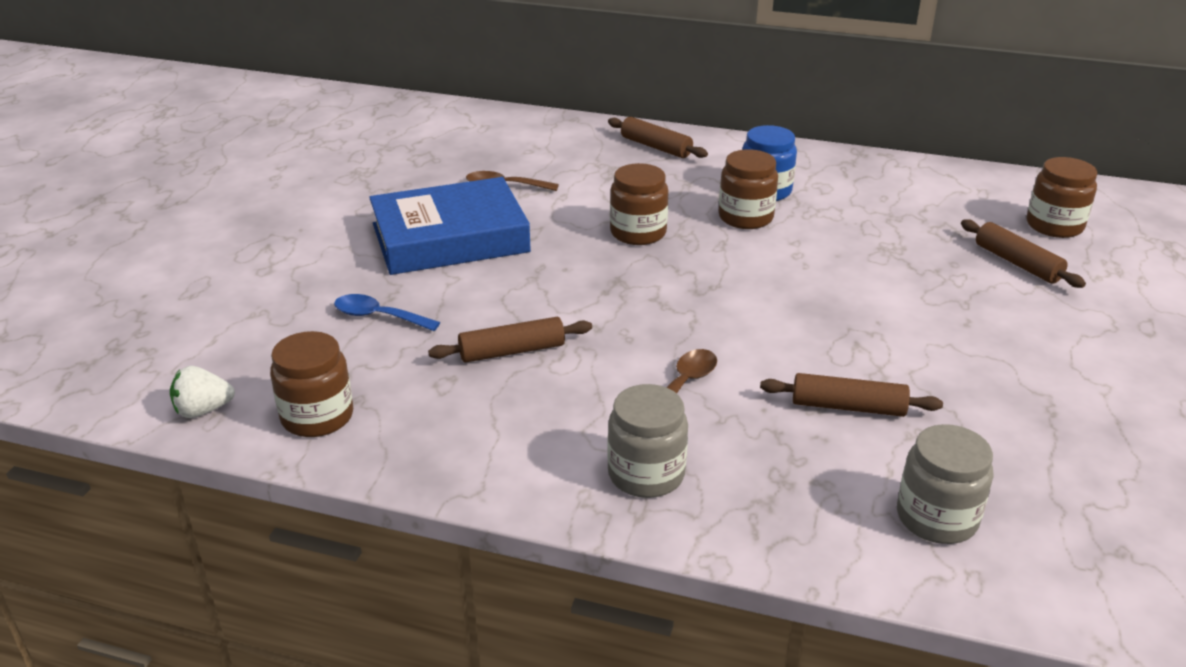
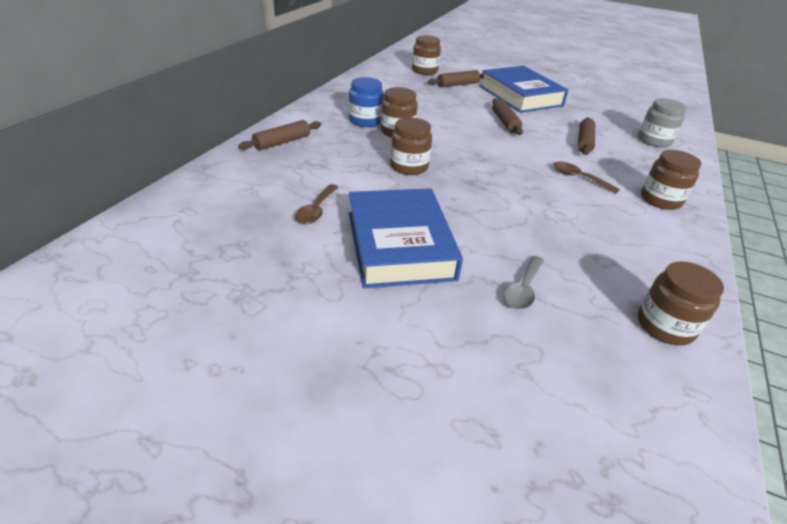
camera: 85 degrees left, 5 degrees up
(203, 410) = (686, 402): white strawberry -> none
(379, 316) = (523, 289): blue spoon -> grey spoon
(512, 351) = (558, 230): brown rolling pin -> brown rolling pin (505, 122)
(646, 474) = (660, 200): grey jar -> brown jar
(1036, 338) = (520, 96): none -> blue book

